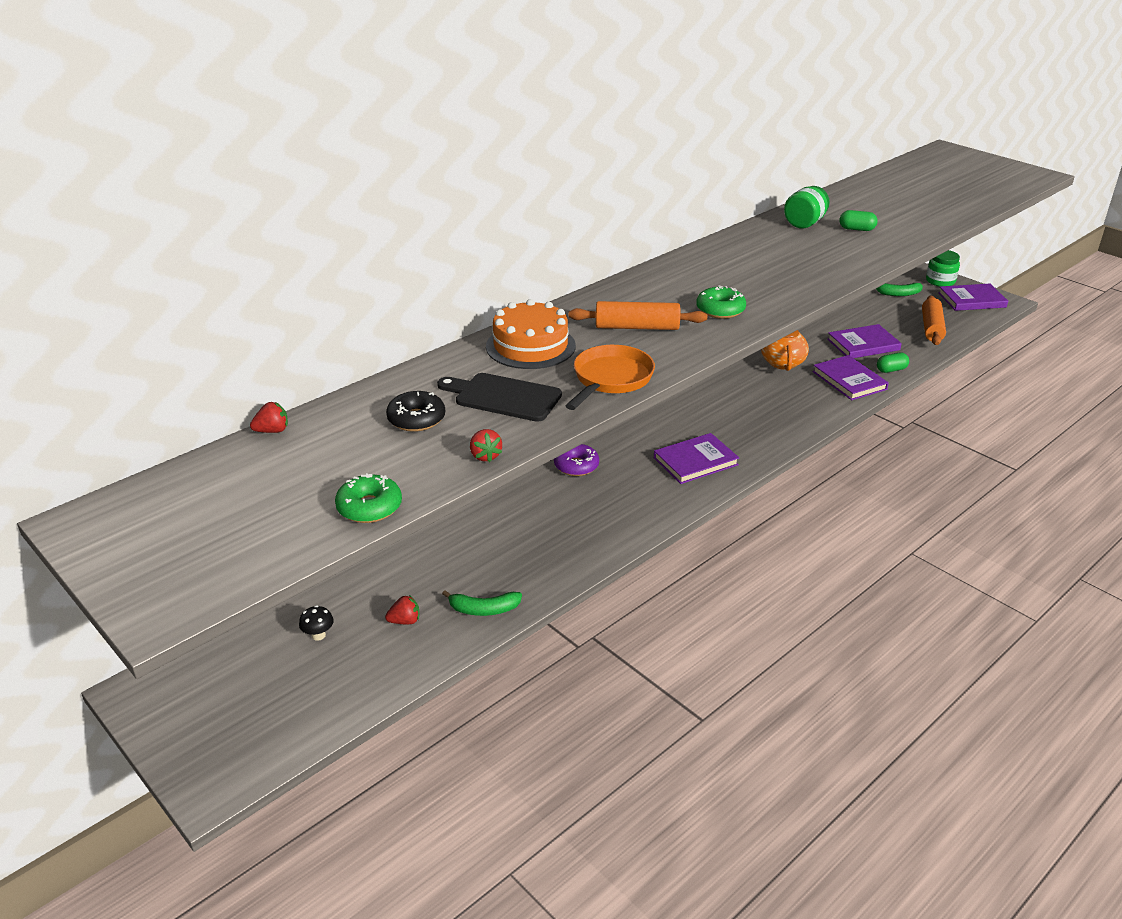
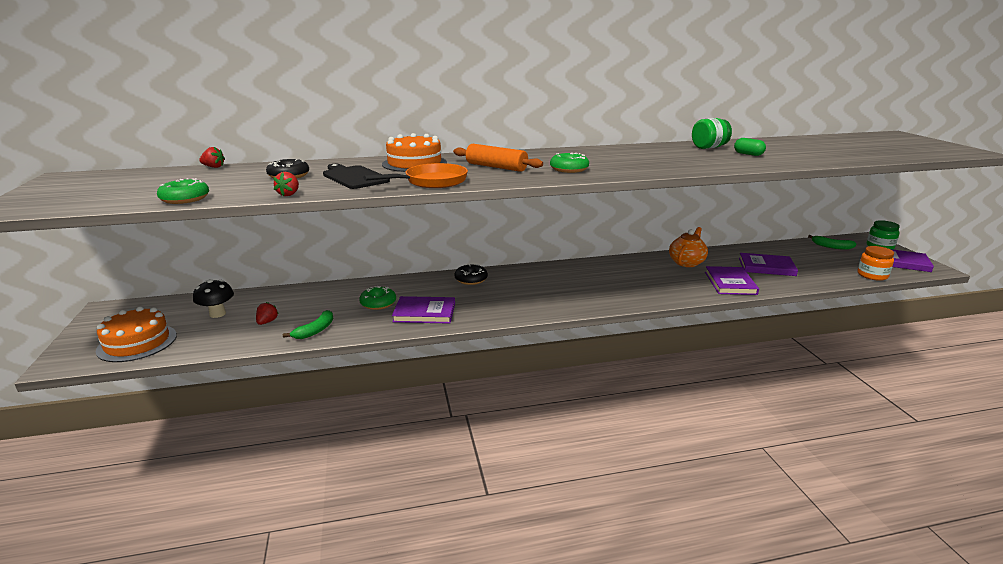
camera: 30 degrees right, 10 degrees down
(272, 719) = (137, 343): none -> orange cake
(318, 635) = (217, 314): black mushroom -> black mushroom, size x1.62
(405, 621) = (267, 322): red strawberry -> red strawberry turned 90 degrees counterclockwise
(484, 609) = (315, 330): green banana -> green banana turned 90 degrees counterclockwise
(509, 542) = (378, 303): none -> green donut
(576, 466) = (471, 279): purple donut -> black donut
(695, 461) = (553, 297): purple book -> purple book (424, 312)
(891, 370) = (775, 285): green capsule -> none
(931, 328) = (841, 270): orange rolling pin -> none
(962, 328) = (872, 275): none -> orange jar

